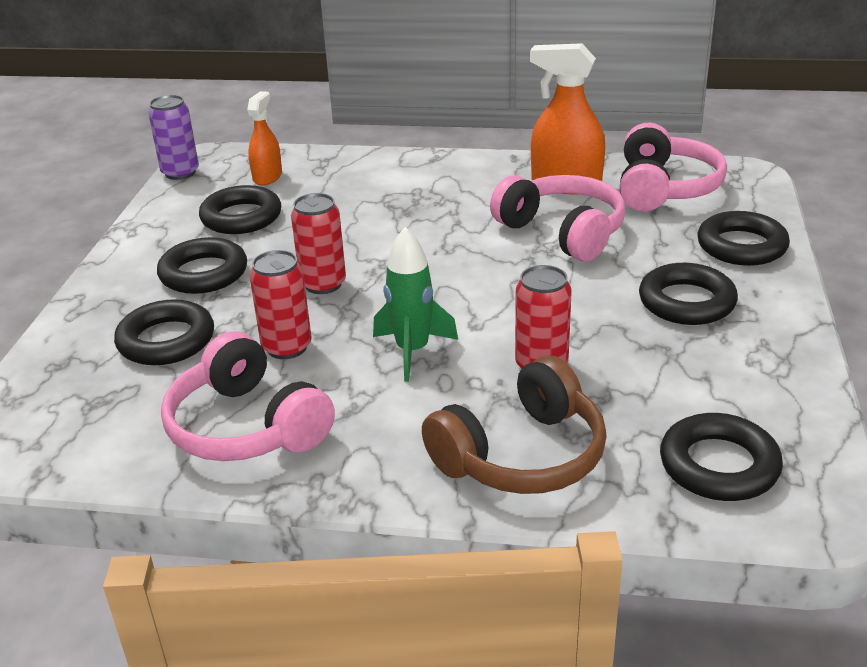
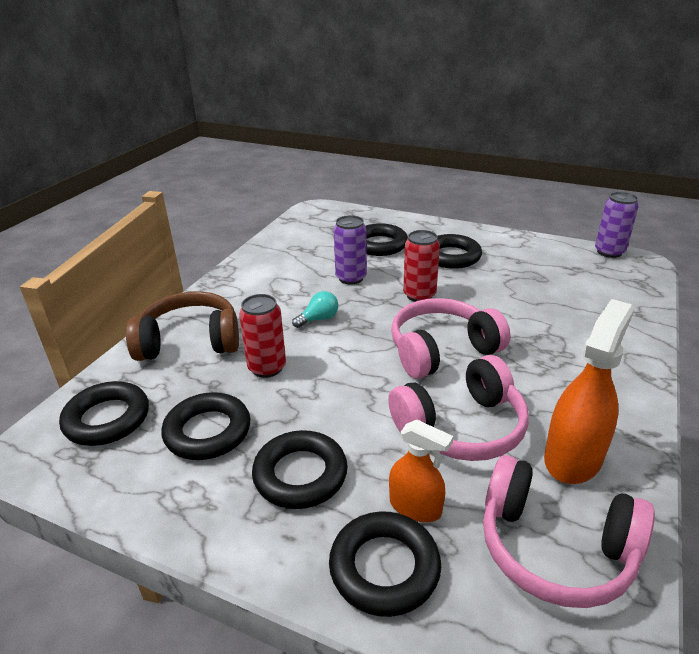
camera: 105 degrees right, 0 degrees up
(241, 217) = (529, 271): black ring -> black ring (208, 431)
(247, 426) = (285, 263): pink headphones -> pink headphones (442, 350)
(267, 177) = (600, 285): orange spray bottle -> orange spray bottle (415, 507)
(287, 347) = (351, 278): red can -> purple can
(412, 351) = (319, 319): green rocket -> turquoise light bulb
(521, 455) = (190, 341): brown headphones -> brown headphones turned 105 degrees clockwise

